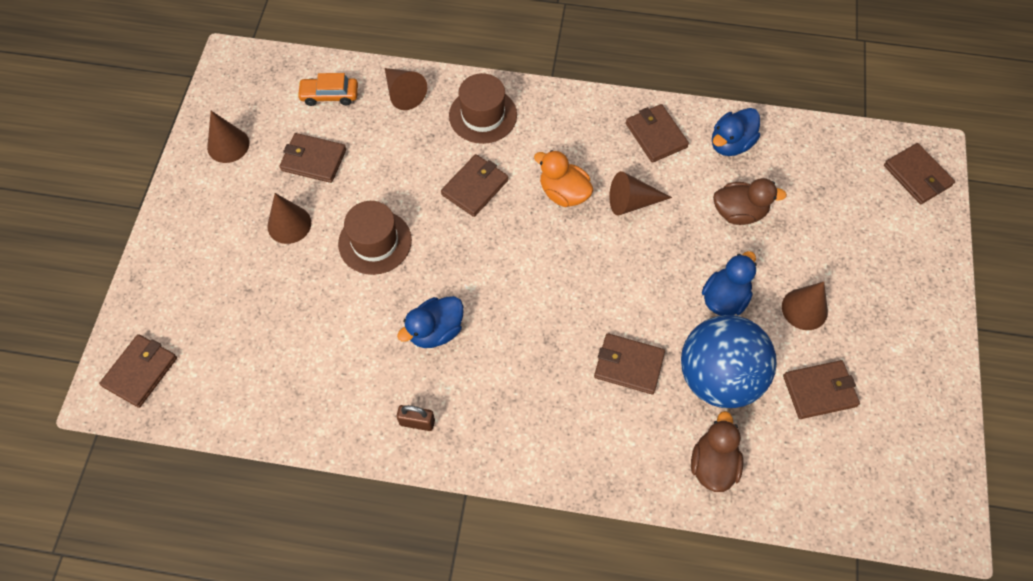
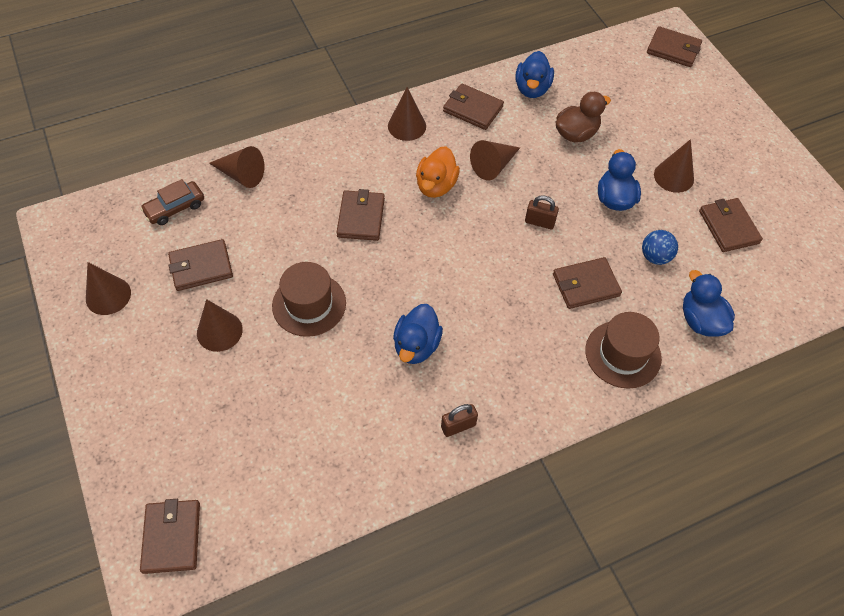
camera: 35 degrees left, 5 degrees down
(329, 95) = (175, 208): orange car -> brown car
(483, 115) = (324, 159): brown hat -> brown hat (623, 354)
(564, 193) = (436, 185): orange duck -> orange duck turned 75 degrees counterclockwise
(580, 121) = (407, 126): none -> brown cone
(633, 281) = (539, 222): none -> brown padlock
(713, 464) = (700, 320): brown duck -> blue duck
(718, 377) = (655, 257): blue ball -> blue ball, size x0.43
(819, 391) = (728, 227): brown wallet -> brown wallet turned 60 degrees counterclockwise

